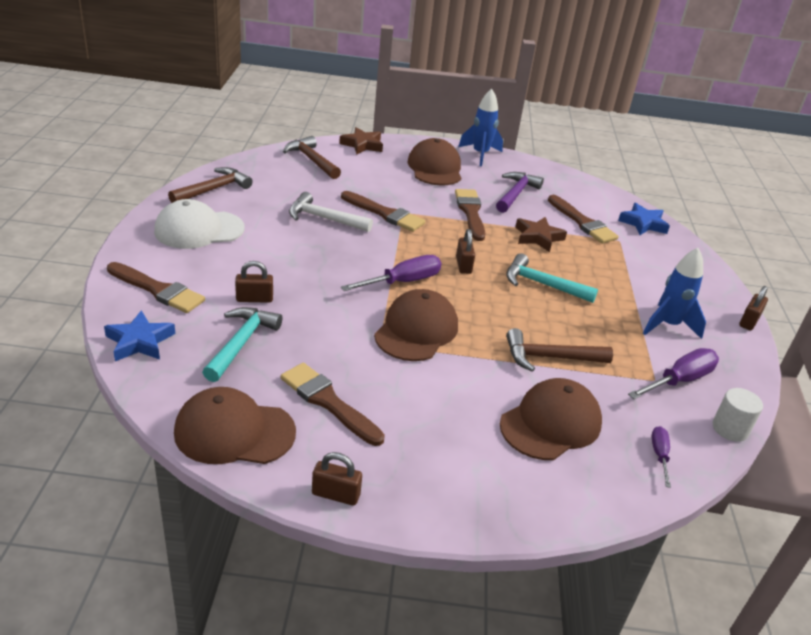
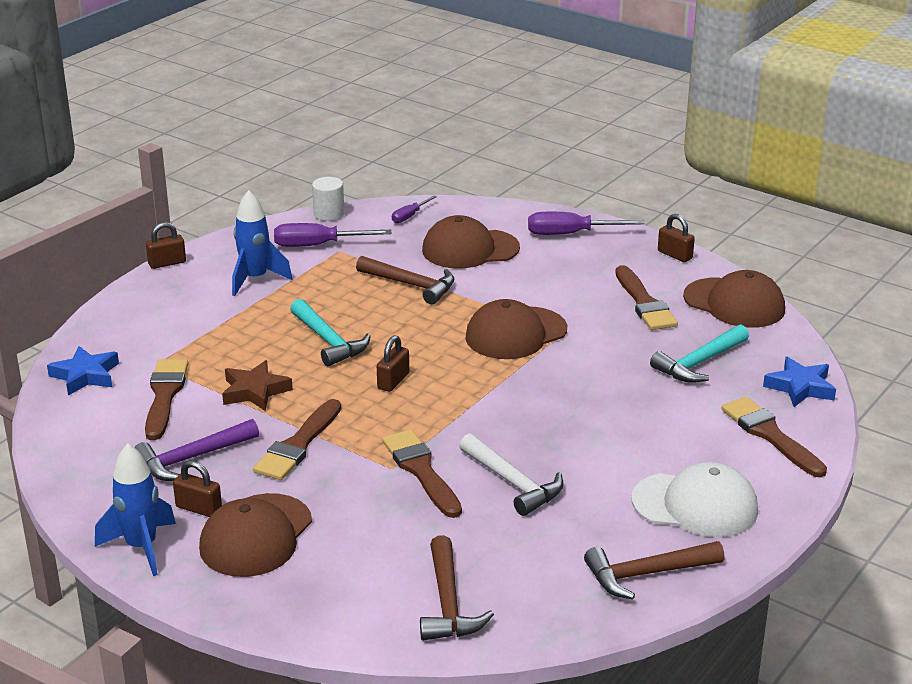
camera: 145 degrees left, 5 degrees down
(254, 299) = (665, 401): brown padlock -> brown padlock (199, 508)
(362, 145) = (326, 621): brown star -> none
(403, 282) = (483, 380): purple screwdriver -> purple screwdriver (569, 234)

